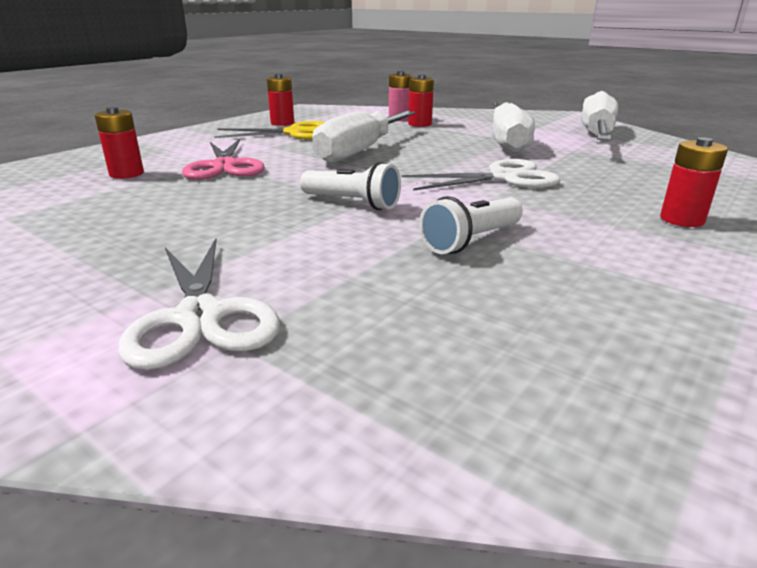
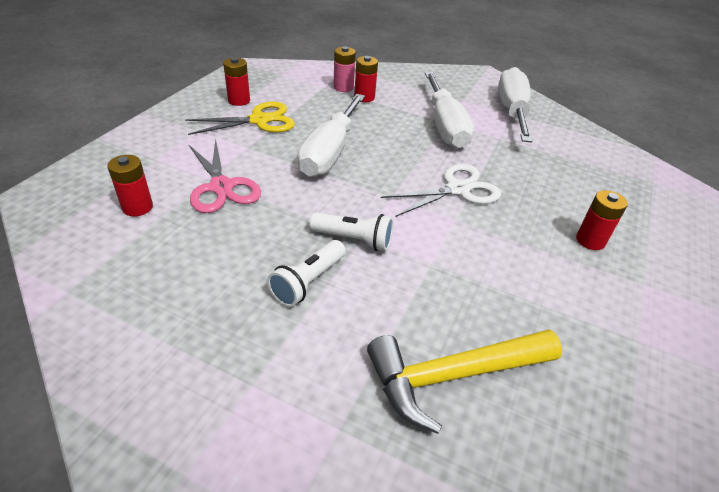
camera: 15 degrees left, 15 degrees up
(200, 317) = (304, 406): white scissors -> none
(428, 311) = (453, 376): none -> yellow hammer
(471, 241) = (457, 285): white flashlight -> white flashlight (308, 282)

